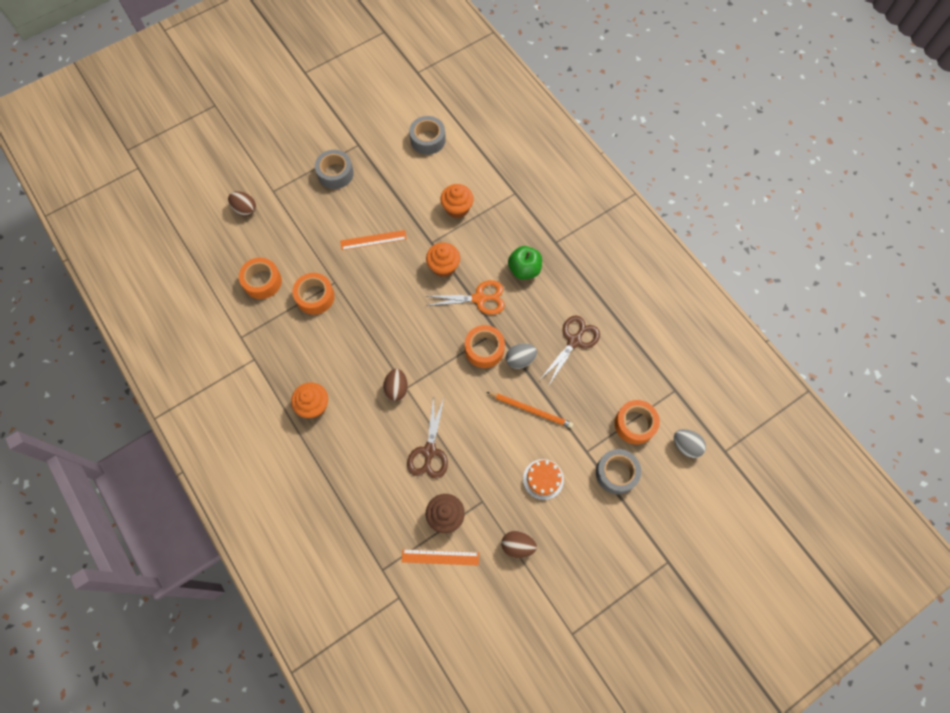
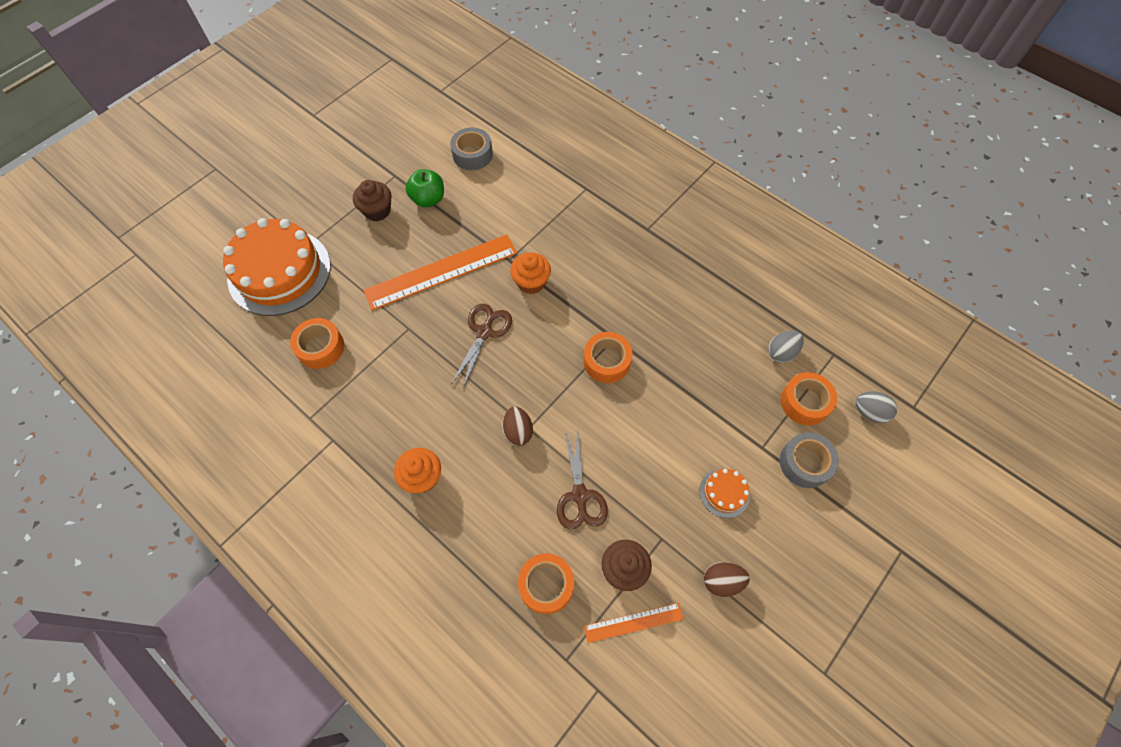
camera: 15 degrees left, 5 degrees down
(245, 209) = (279, 272): brown egg -> orange cake
(315, 297) = (389, 350): orange tape -> orange tape (546, 585)
(335, 173) = (377, 211): grey tape -> brown cupcake
(373, 240) = (441, 272): orange ruler -> orange ruler, size x1.99
(457, 208) = (527, 218): orange cupcake -> none
(479, 299) = (583, 307): orange scissors -> none
(520, 359) = (651, 363): grey egg -> grey egg (781, 352)
(524, 269) = (623, 265): green apple -> green apple (428, 199)
(531, 410) = (683, 416): orange pencil -> none
(574, 341) = (705, 328): brown scissors -> brown scissors (484, 332)

